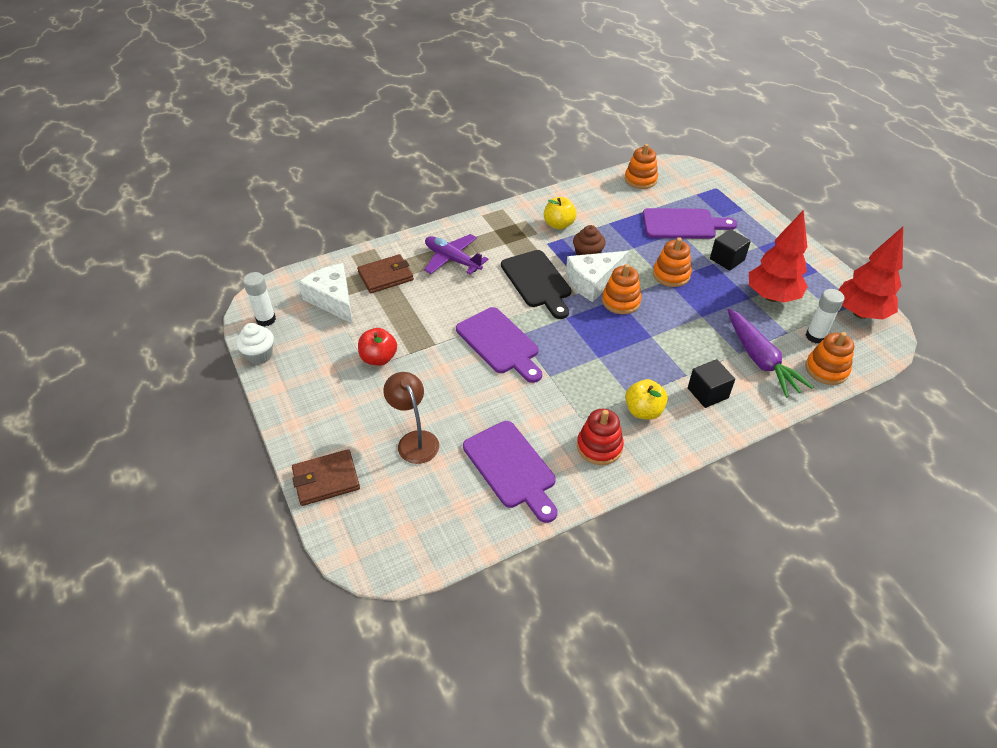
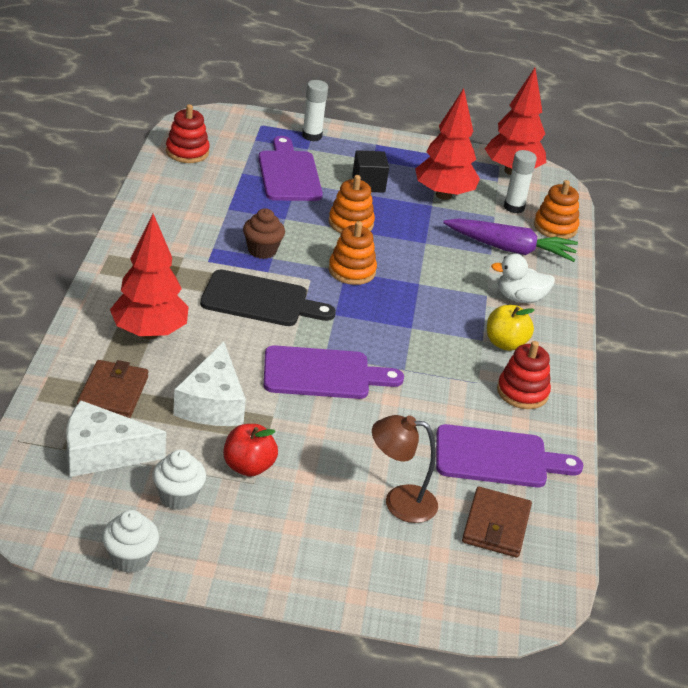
camera: 60 degrees left, 10 degrees down
(266, 319) = (68, 524): white glue stick -> white glue stick (312, 136)
(325, 346) = (178, 497): none -> white cupcake
(326, 480) = (392, 593): brown wallet -> brown wallet (496, 525)
(452, 259) = (149, 333): purple plane -> red tree
(559, 225) = (188, 237): yellow apple -> none
(593, 282) = (304, 269): white cheese -> white cheese (212, 403)
(640, 180) = (187, 152): orange stacking toy -> red stacking toy
(682, 224) = (288, 174): purple cutting board -> purple cutting board turned 45 degrees counterclockwise
(707, 393) = (520, 298): black cube -> white duck

